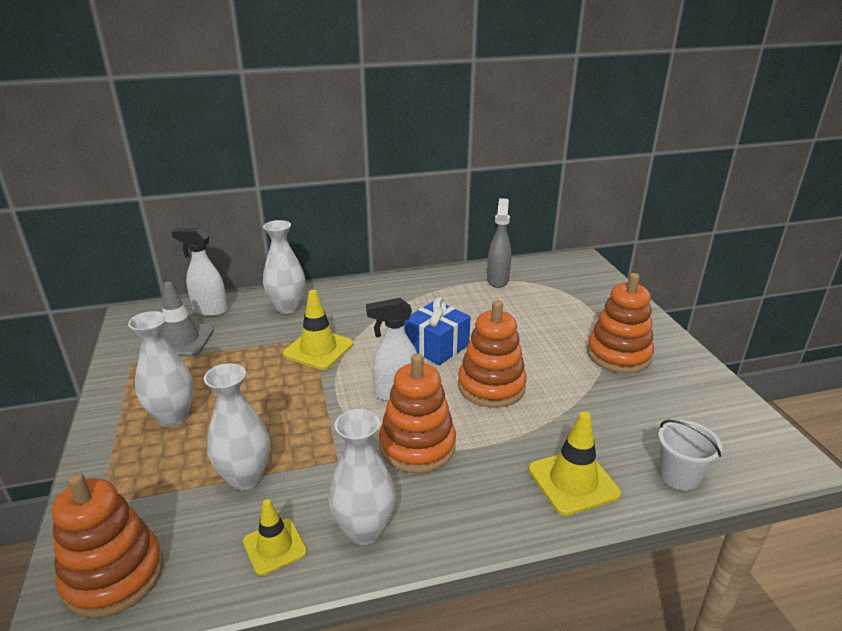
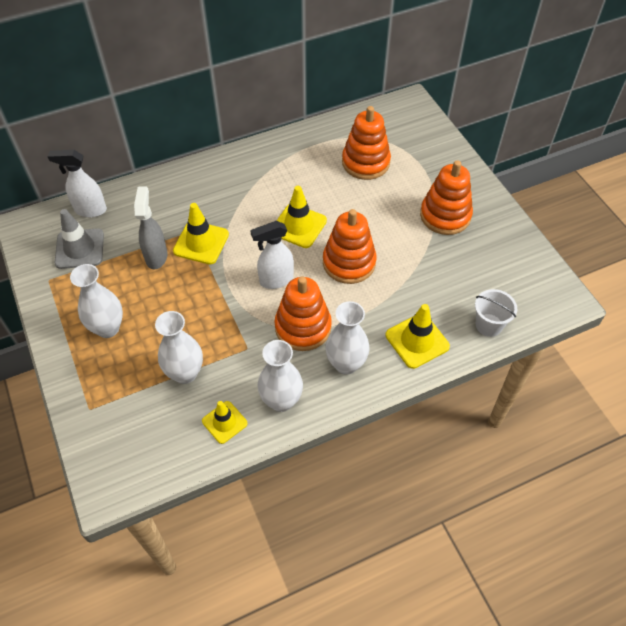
camera: 10 degrees left, 25 degrees up
(114, 575) = (125, 459): orange stacking toy -> orange stacking toy (365, 162)
(287, 307) = (159, 197): white vase -> white vase (346, 364)
(437, 346) = (298, 226): blue gift -> yellow traffic cone
(497, 280) = (338, 138): grey spray bottle -> grey spray bottle (156, 256)

